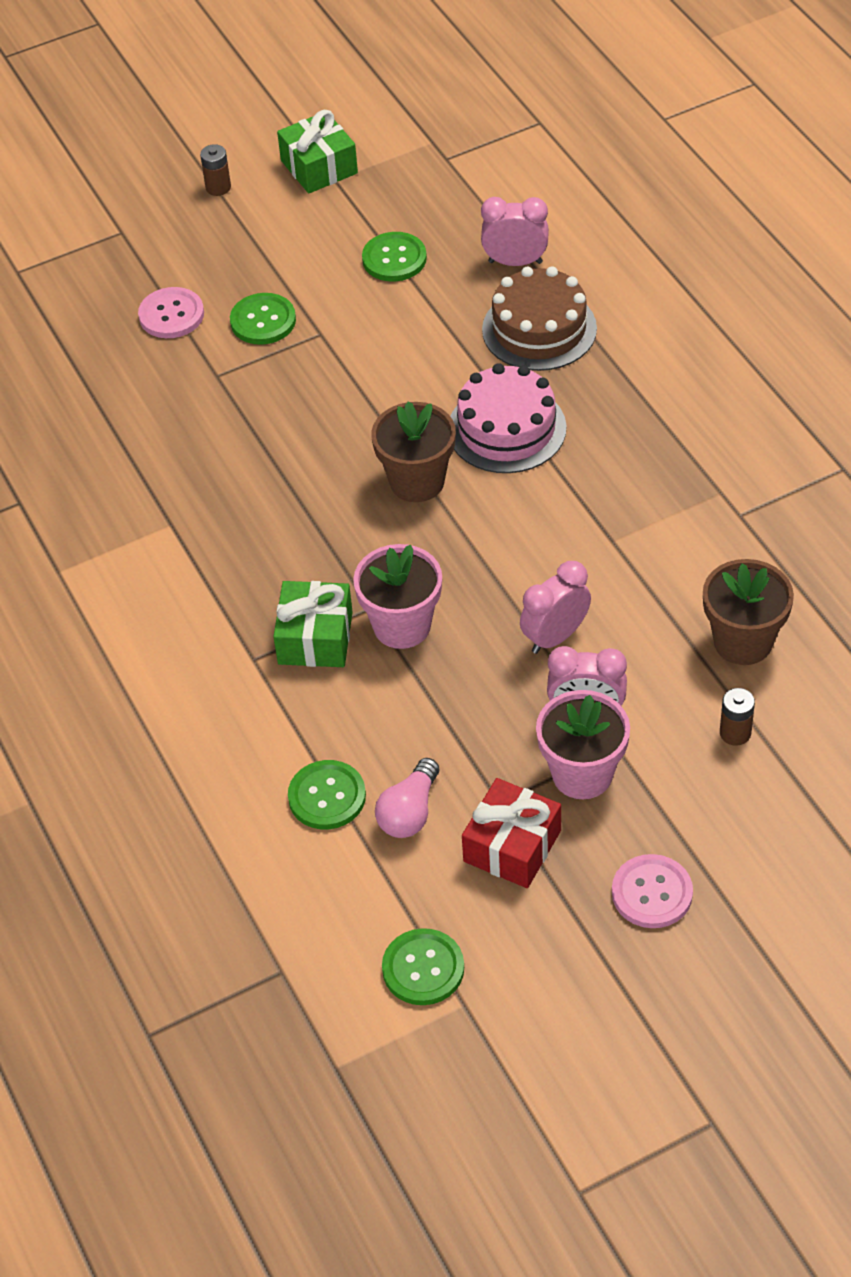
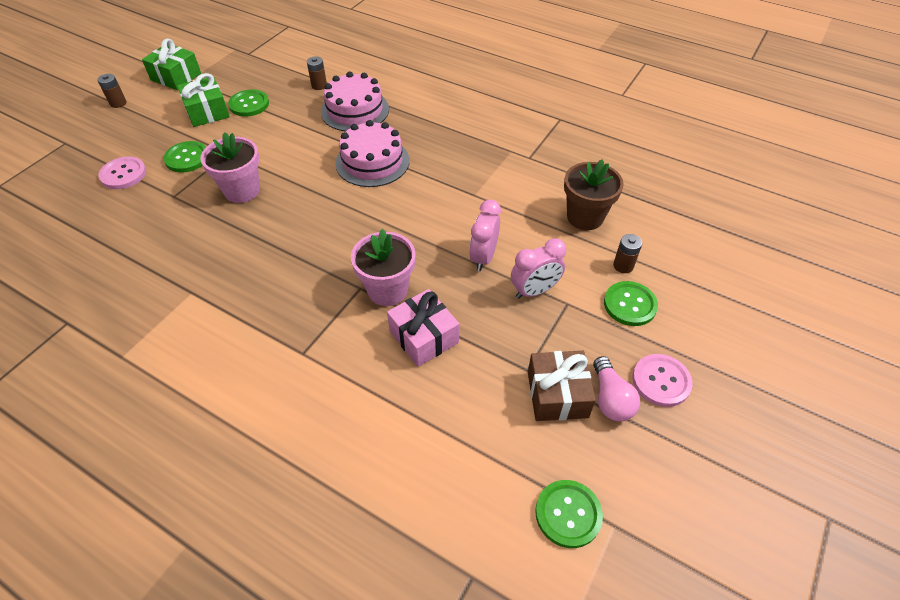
camera: 35 degrees left, 0 degrees up
(315, 638) = (336, 321): green gift -> green gift (207, 112)
(327, 796) = (414, 422): green button -> green button (630, 305)
(405, 705) = (423, 337): none -> pink gift
(409, 812) = (477, 405): pink light bulb -> pink light bulb (610, 399)
(417, 481) = (339, 207): brown flower pot -> none
(512, 846) = (557, 394): red gift -> brown gift
(515, 262) = (319, 85): pink clock -> brown battery
(539, 329) = (355, 110): brown cake -> pink cake
(582, 774) = (561, 328): pink flower pot -> pink flower pot (242, 190)

